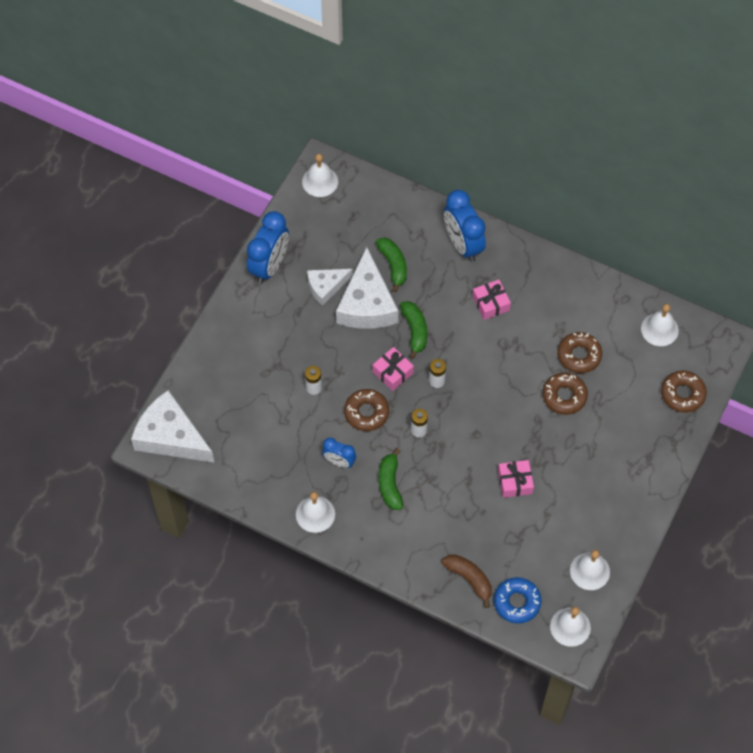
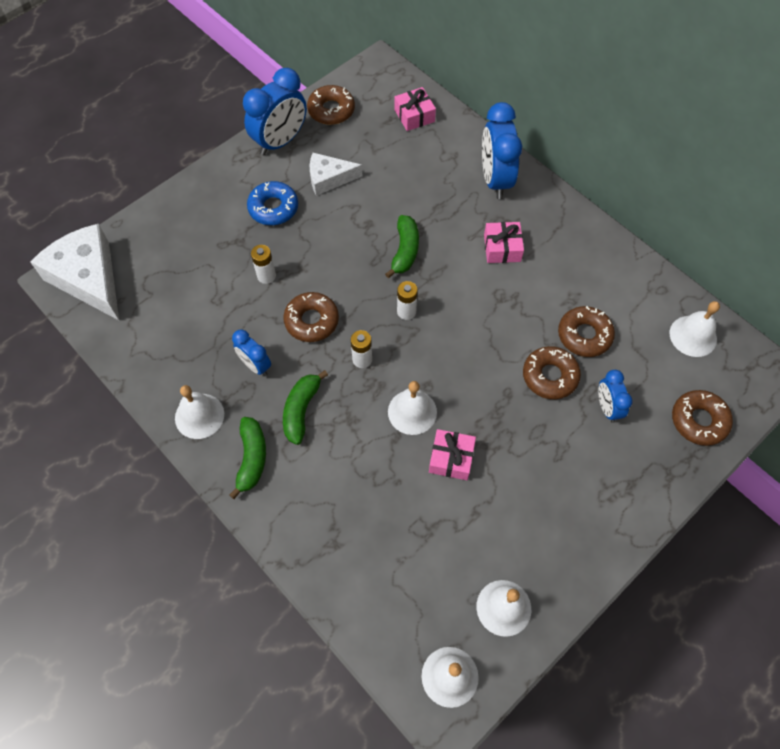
camera: 20 degrees right, 0 degrees up
(299, 222) = (331, 110): none -> brown donut
(320, 181) = (370, 79): white bell -> white bell (412, 412)
(367, 304) = (364, 208): white cheese -> none
(393, 265) = (410, 178): green banana -> green banana (252, 459)
(393, 372) = (360, 287): pink gift -> pink gift (414, 115)
(469, 579) = (345, 562): brown banana -> none
(517, 602) = (393, 615): blue donut -> blue donut (273, 208)
(614, 406) = (607, 407): none -> blue clock

